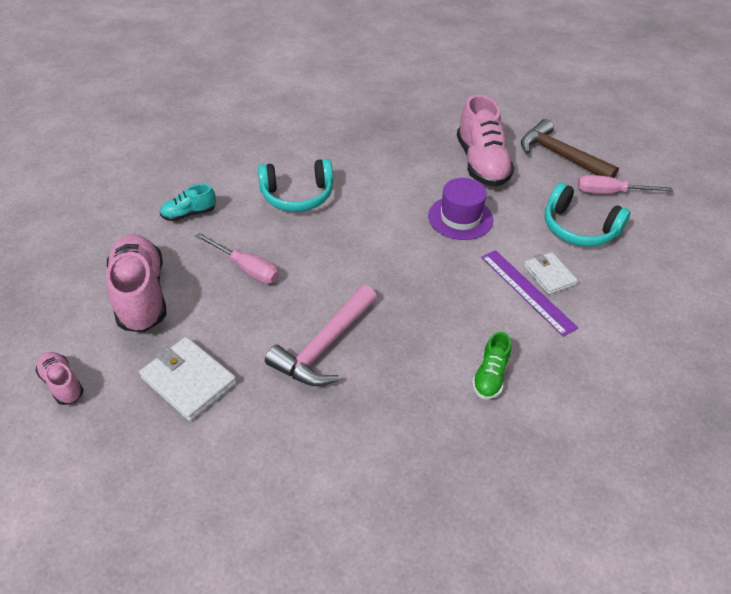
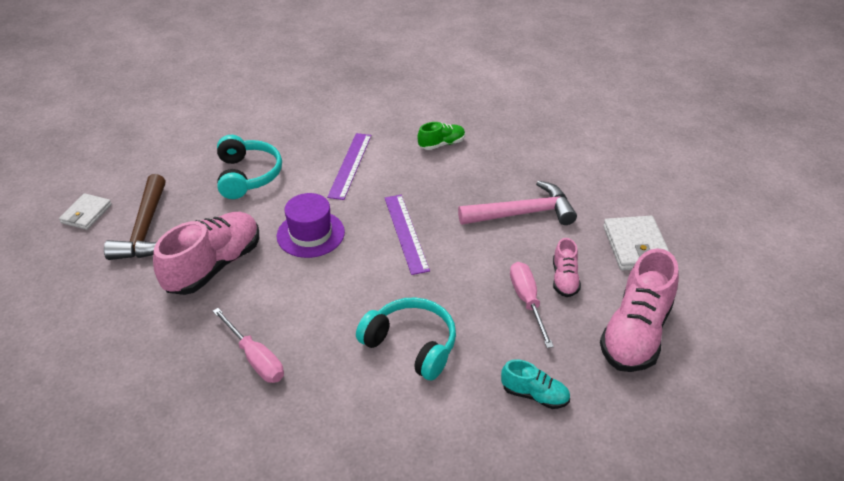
camera: 135 degrees left, 5 degrees down
(62, 384) = (735, 297): pink shoe -> pink shoe (564, 279)
(397, 262) = (406, 233): none -> purple ruler
(549, 275) = (321, 164): white wallet -> white wallet (86, 214)
(610, 192) = (177, 181): pink screwdriver -> pink screwdriver (255, 358)

